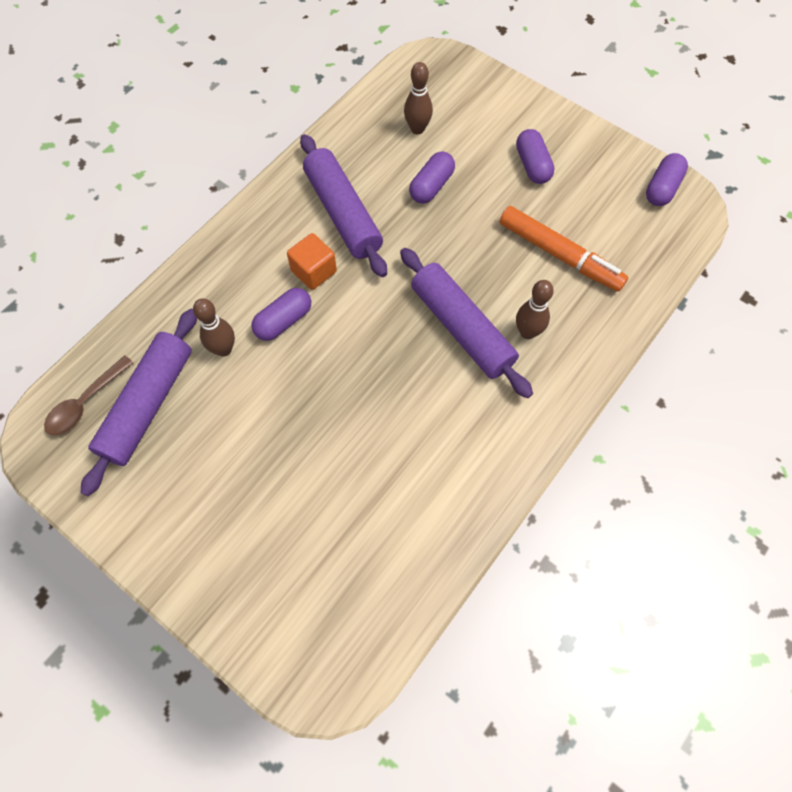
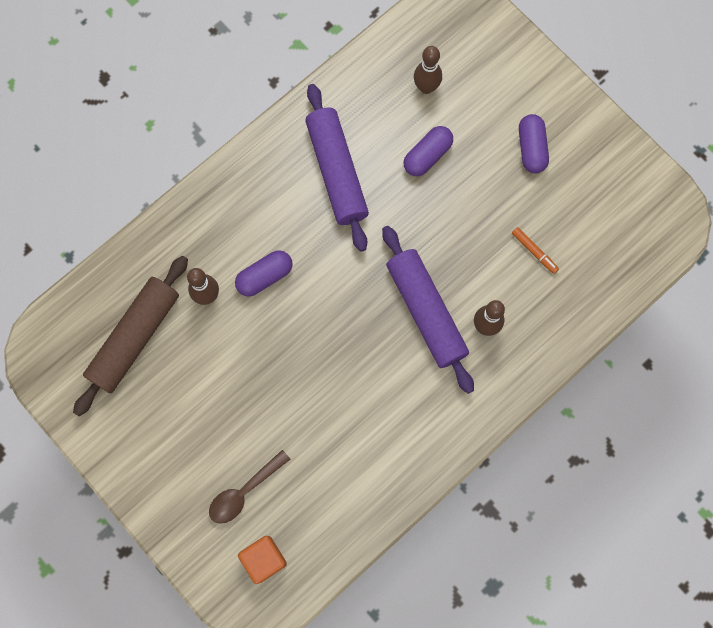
camera: 10 degrees right, 10 degrees up
(85, 403) = (80, 327): brown spoon -> brown spoon (244, 492)
(148, 404) = (135, 338): purple rolling pin -> brown rolling pin
(314, 271) = (300, 230): orange cube -> orange cube (264, 559)
(559, 255) = (534, 252): orange marker -> orange marker, size x0.45
(662, 188) = (652, 195): purple capsule -> none

